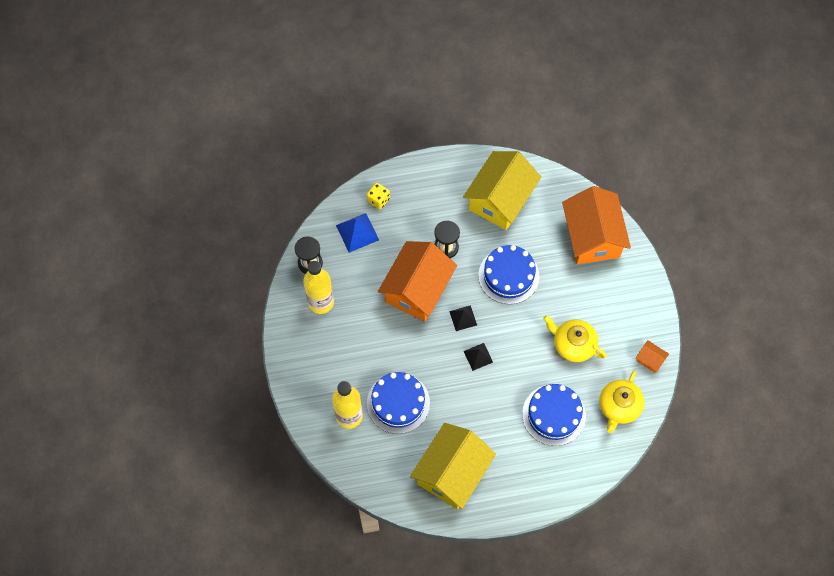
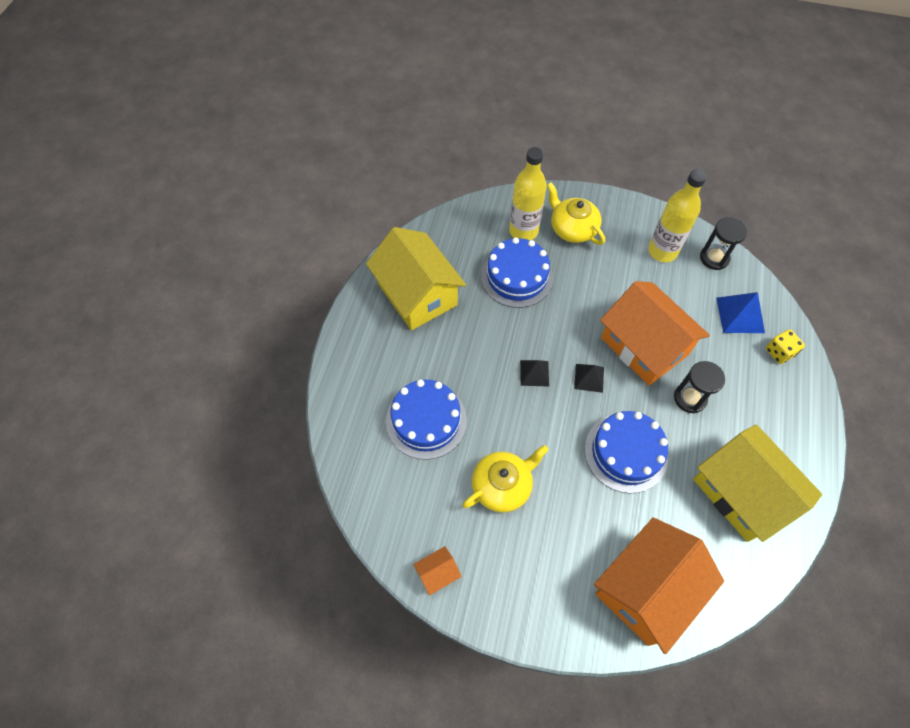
camera: 115 degrees right, 5 degrees down
(592, 237) = (646, 589): orange house -> orange house turned 60 degrees counterclockwise
(619, 406) = (397, 500): yellow teapot -> yellow teapot (572, 229)

